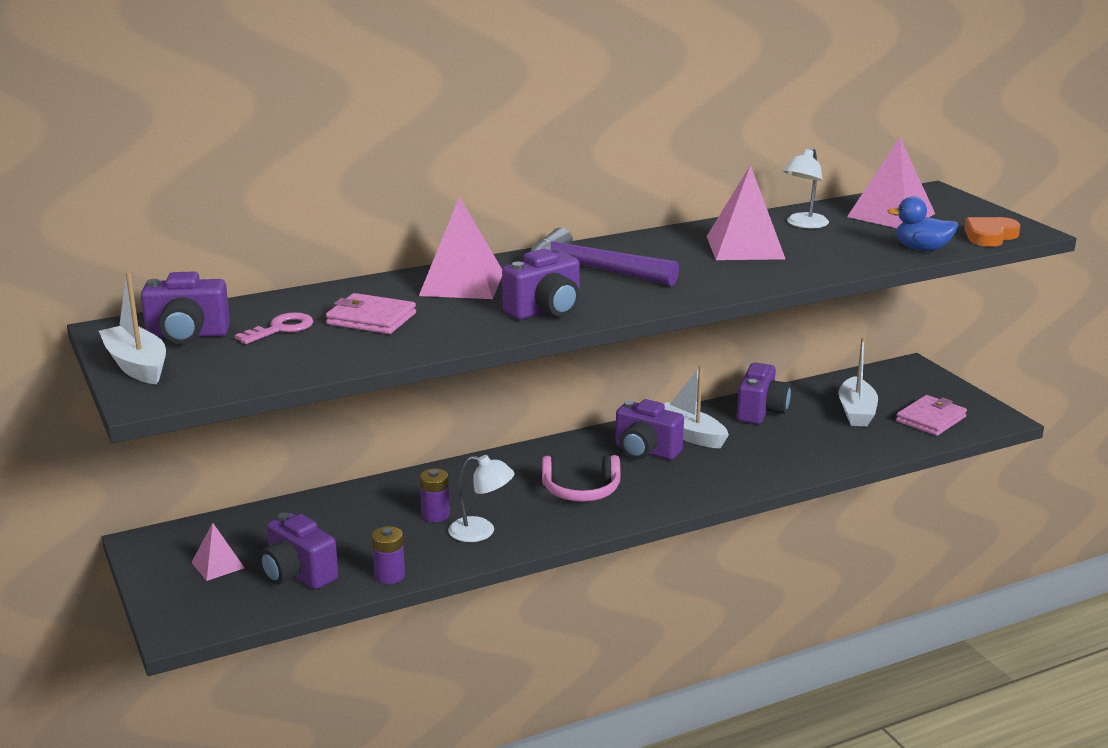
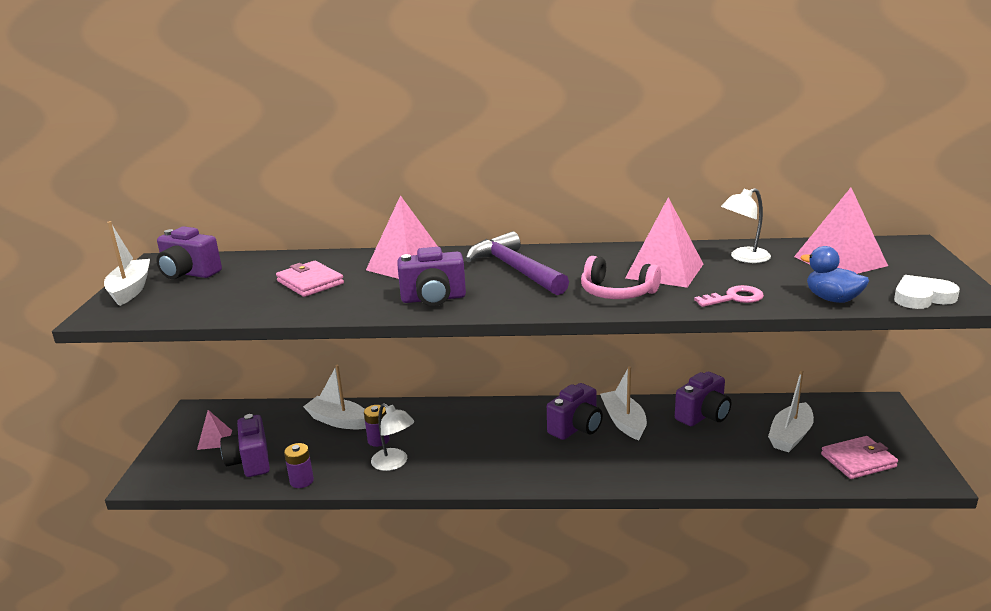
camera: 30 degrees right, 0 degrees up
(281, 329) = (247, 279): pink key -> pink key (734, 298)
(361, 507) = (338, 421): none -> white boat
(581, 491) = (496, 449): pink headphones -> pink headphones (617, 292)
(645, 451) = (576, 428): purple camera -> purple camera turned 105 degrees counterclockwise
(989, 236) = (922, 297): orange heart -> white heart

